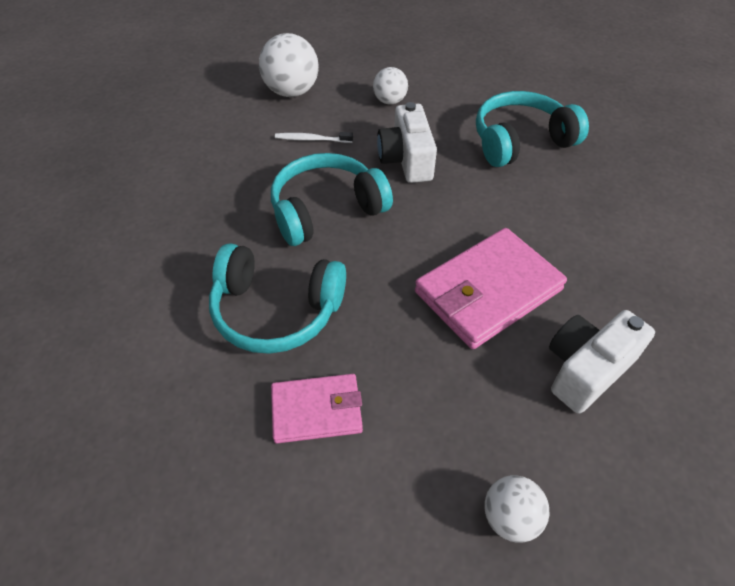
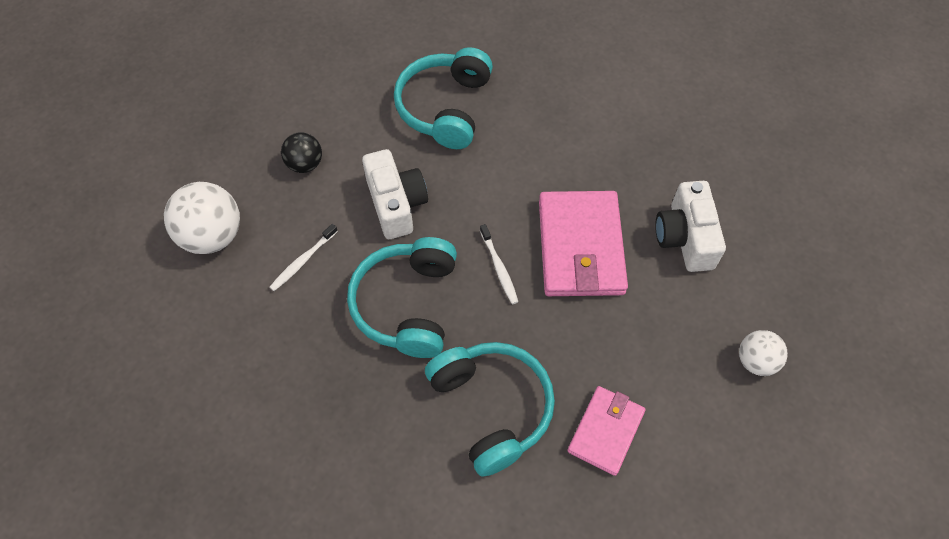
camera: 55 degrees left, 10 degrees up
(276, 310) = (491, 408): turquoise headphones -> turquoise headphones turned 75 degrees counterclockwise
(389, 101) = (305, 164): white ball -> black ball
(406, 160) = (396, 204): white camera -> white camera turned 135 degrees counterclockwise
(411, 247) = (499, 268): none -> white toothbrush

